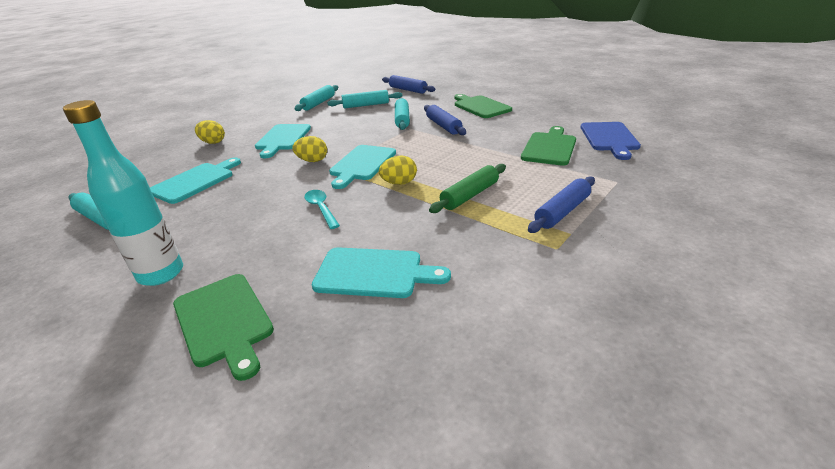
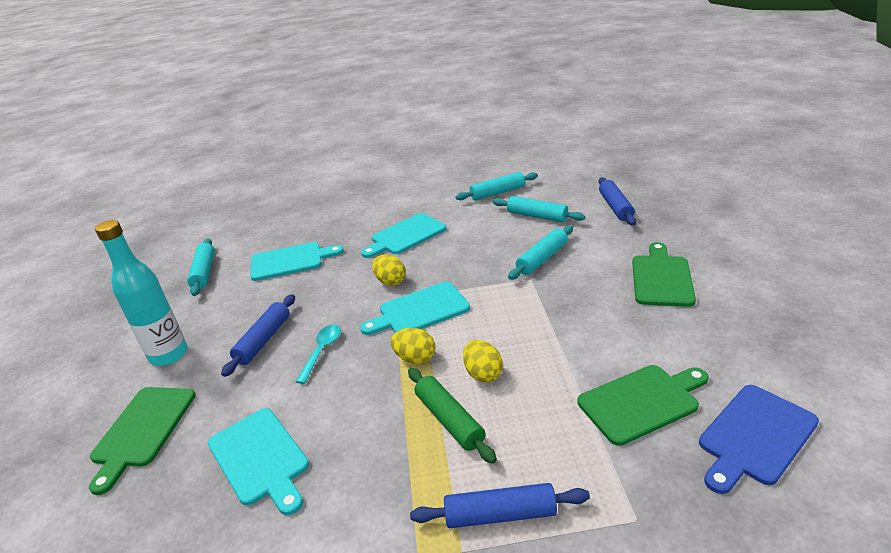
camera: 45 degrees right, 0 degrees up
(213, 142) = (354, 214): yellow egg -> yellow egg (483, 374)
(443, 126) = (570, 292): blue rolling pin -> blue rolling pin (263, 340)
(470, 195) = (449, 420): green rolling pin -> green rolling pin turned 60 degrees clockwise

